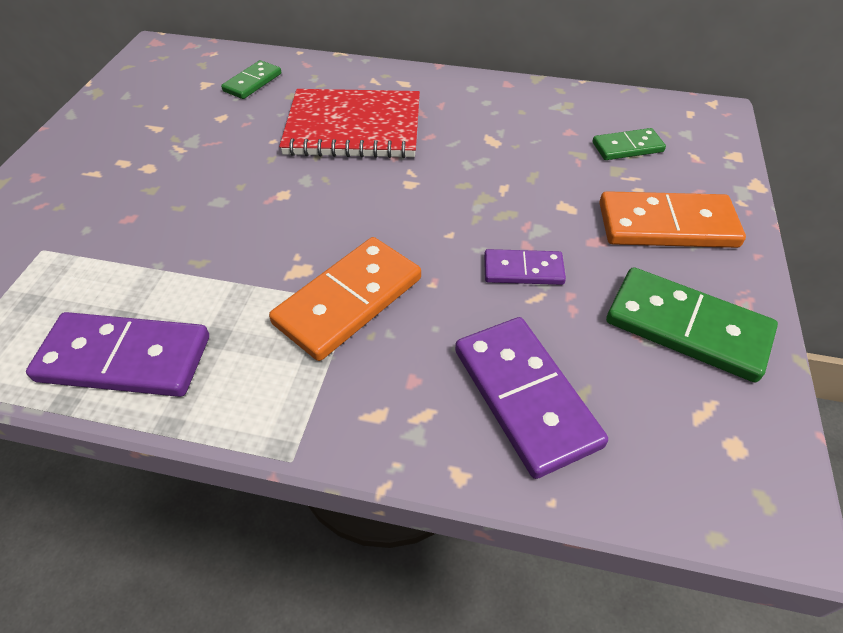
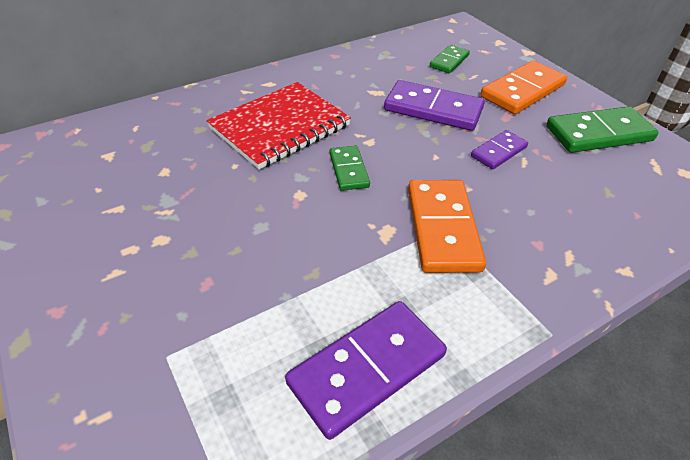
camera: 45 degrees left, 5 degrees down
(252, 82) = (150, 135): green domino -> green domino (348, 170)
(525, 397) = (593, 212): purple domino -> purple domino (433, 109)

